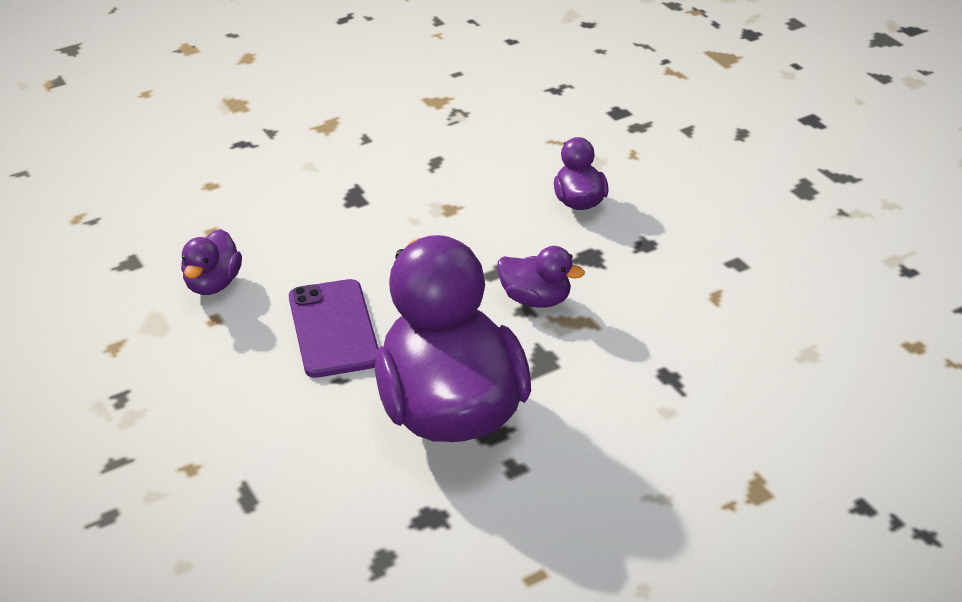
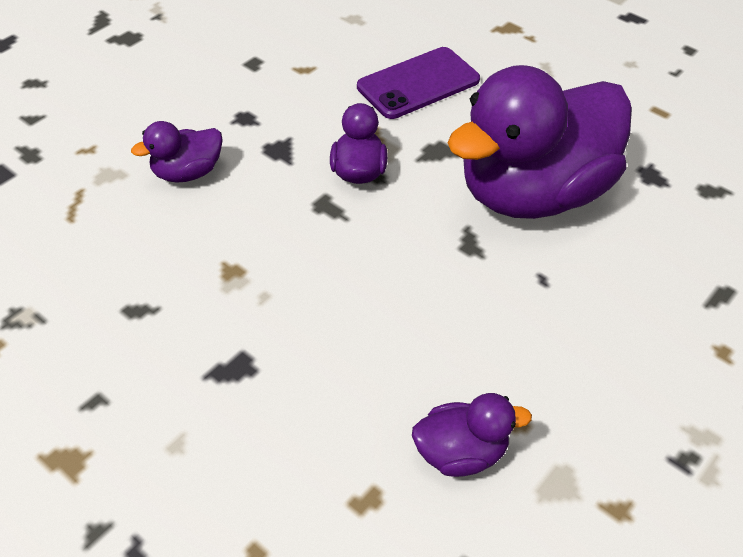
camera: 110 degrees left, 10 degrees up
(334, 328) = (476, 307): purple phone -> purple phone (418, 83)

